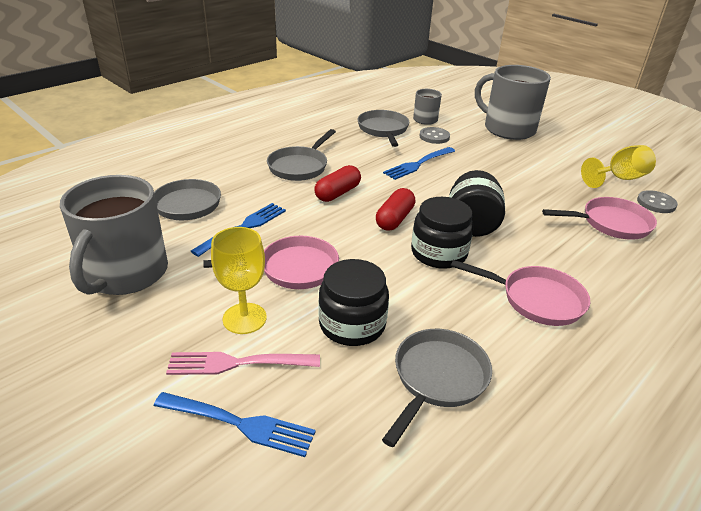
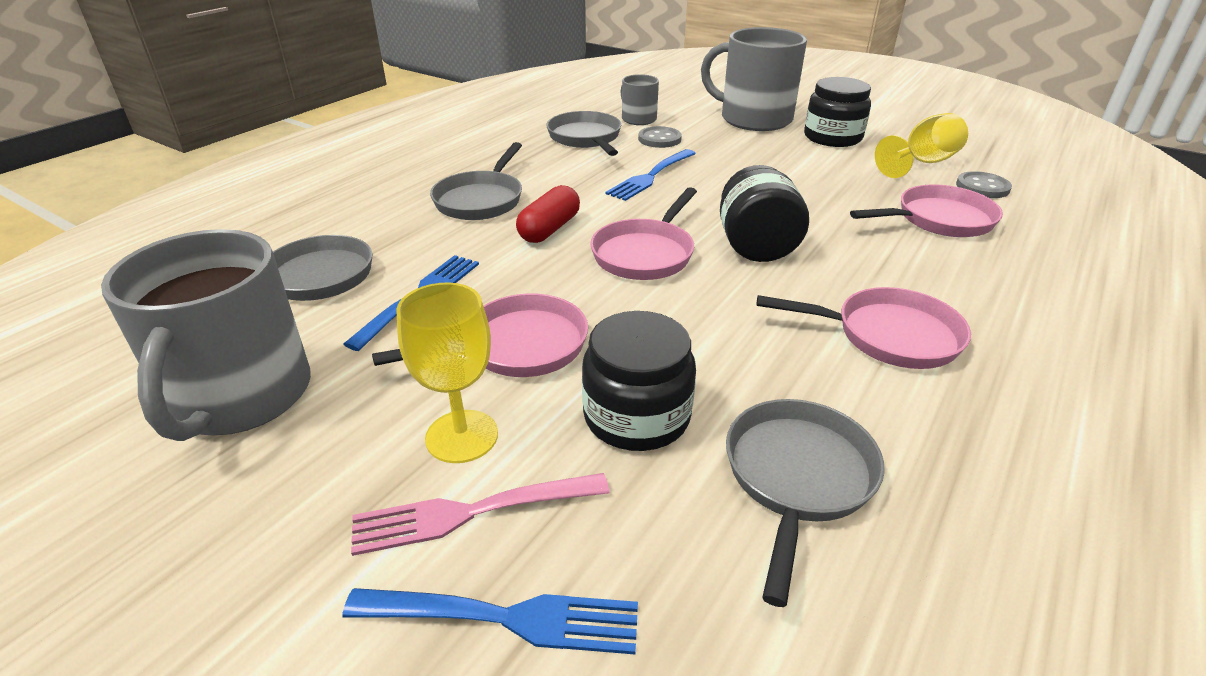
camera: 10 degrees left, 0 degrees up
(395, 219) = (645, 254): red capsule -> pink pan
(439, 253) = (726, 291): black jar -> black jar (832, 137)

